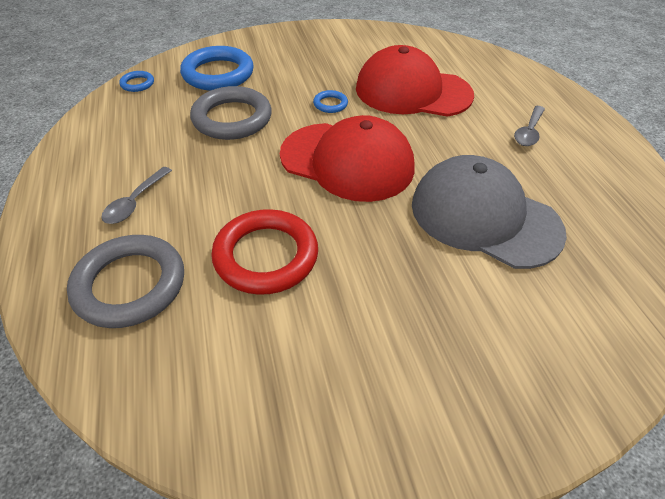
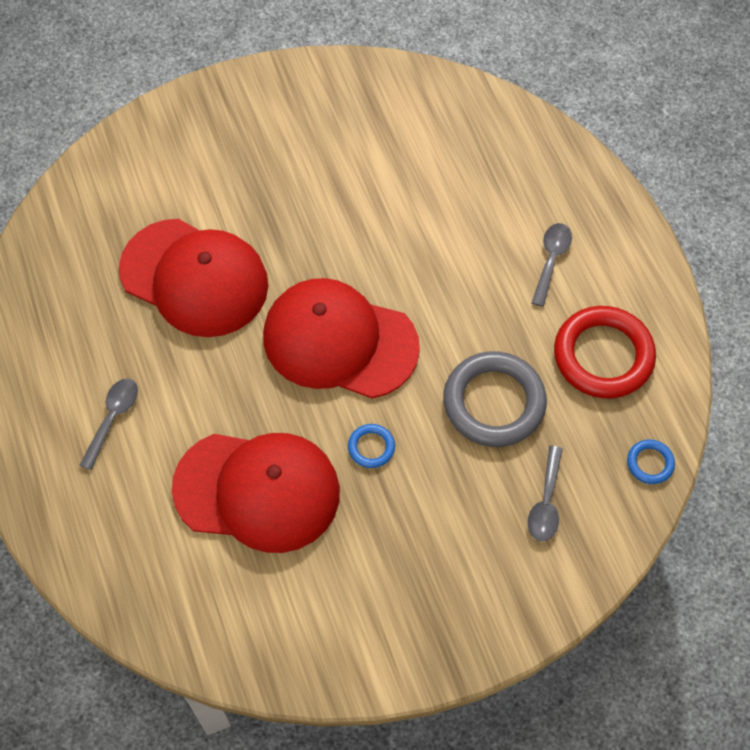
camera: 175 degrees right, 15 degrees up
(130, 285) = (512, 175): grey ring -> none
(218, 74) = (546, 502): blue ring -> grey spoon
(266, 256) = (404, 213): red ring -> red ring (603, 356)
(484, 217) = (194, 278): grey cap -> red cap

